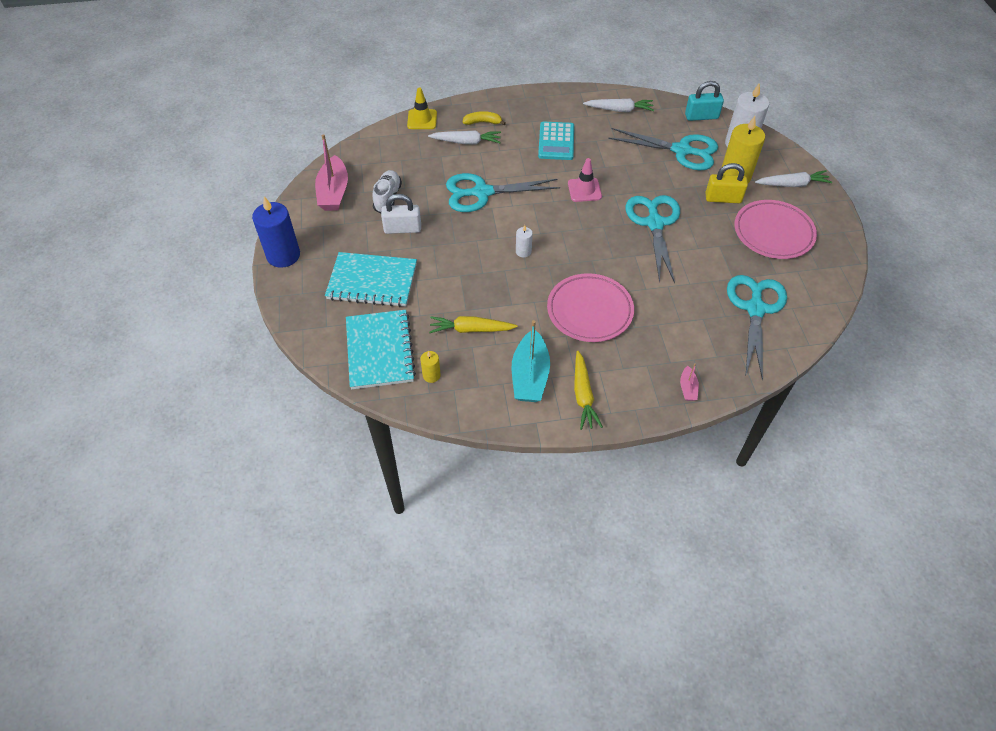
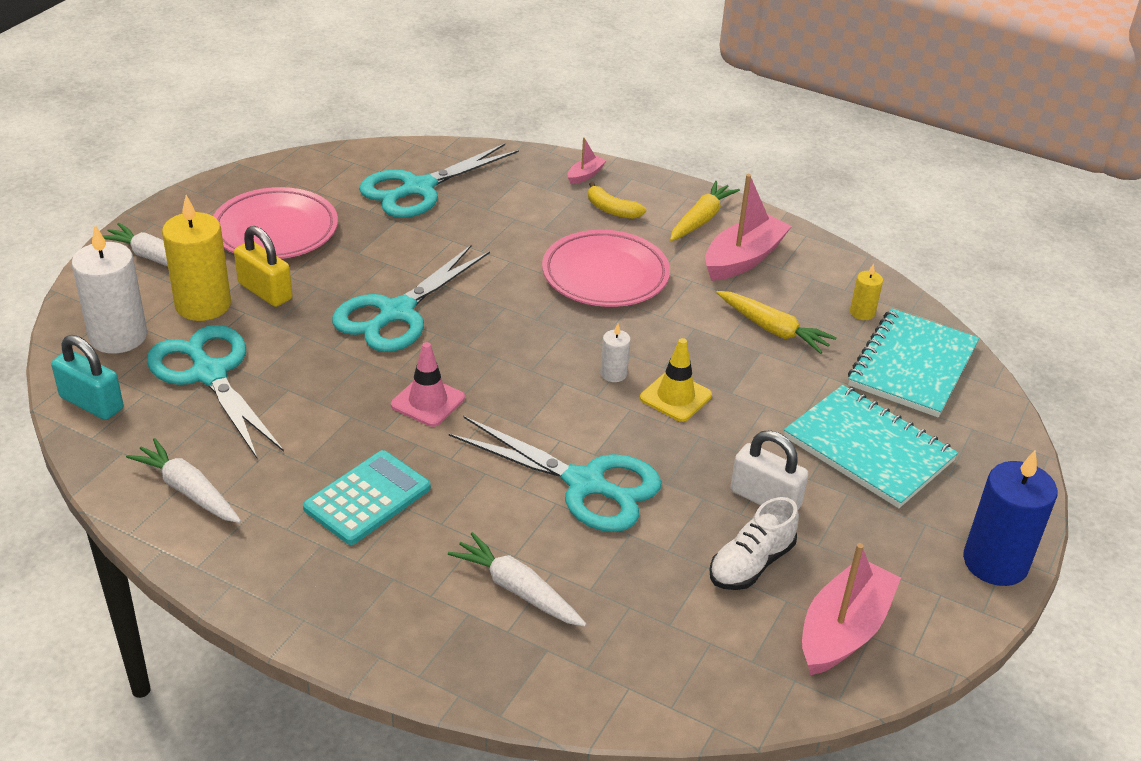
camera: 145 degrees left, 15 degrees down
(422, 119) = (552, 693): yellow traffic cone -> yellow traffic cone (675, 397)
(483, 122) = (444, 613): yellow banana -> yellow banana (612, 210)
(530, 376) = (743, 259): turquoise boat -> pink boat

